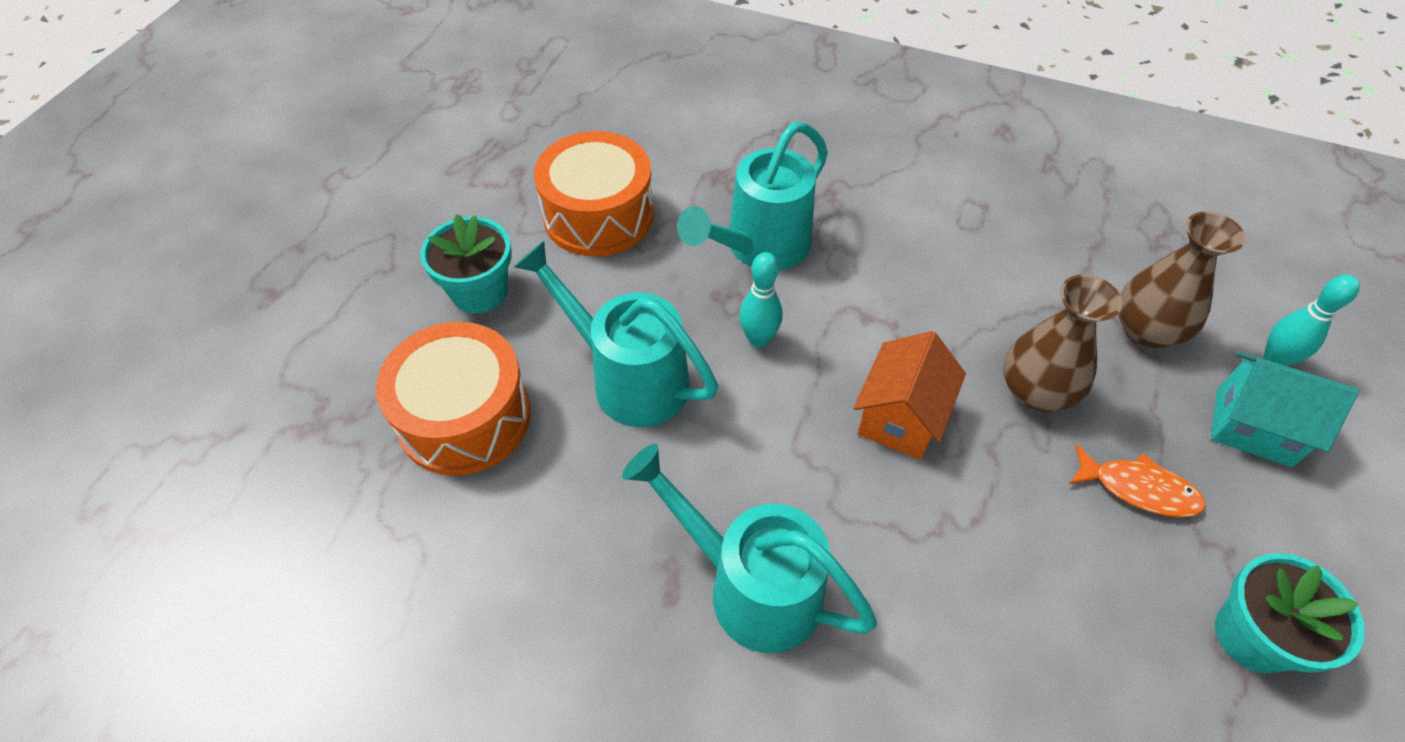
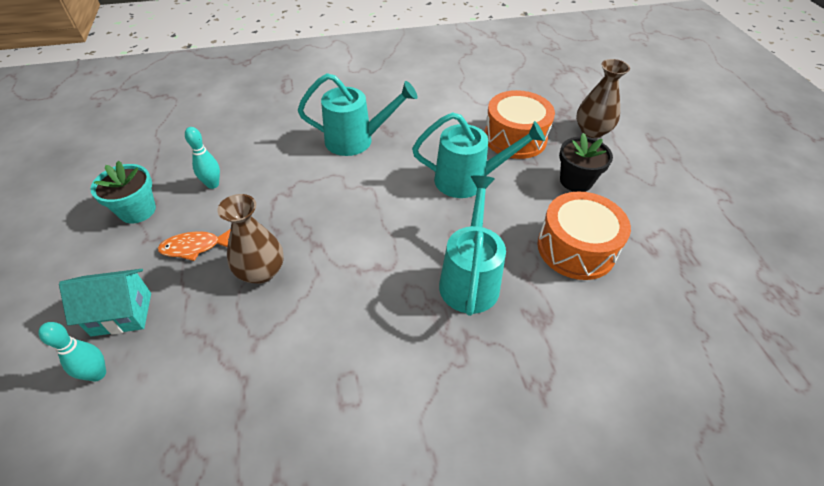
camera: 145 degrees right, 5 degrees down
(479, 292) = (576, 181): turquoise flower pot -> black flower pot
(758, 339) = (426, 226): turquoise bowling pin -> turquoise bowling pin (213, 184)
(900, 418) = (330, 223): orange house -> none
(1145, 330) = (194, 350): brown vase -> brown vase (592, 131)

